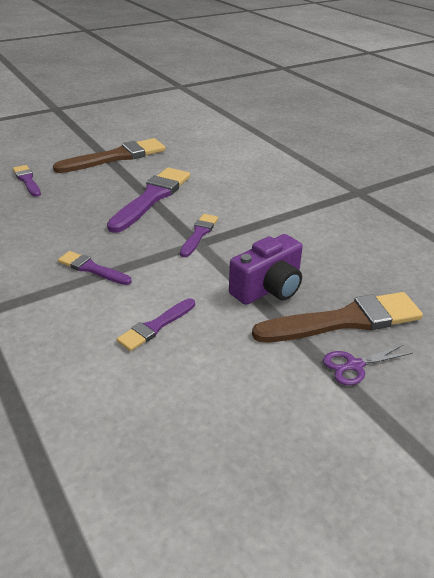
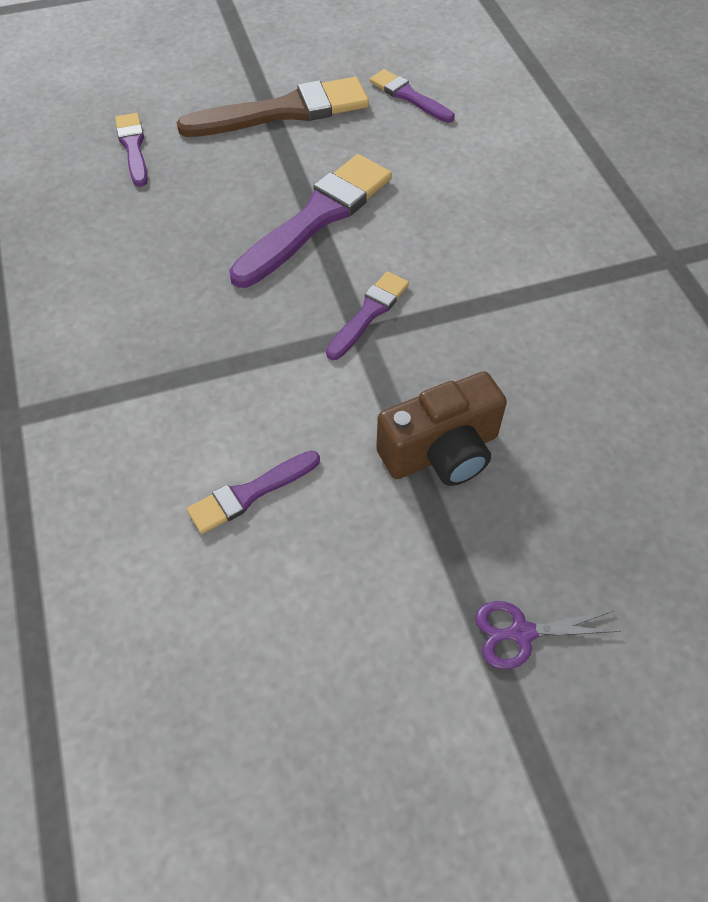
camera: 15 degrees right, 20 degrees up
(92, 269) = (187, 359): purple brush -> purple brush (409, 96)
(268, 288) = (441, 452): purple camera -> brown camera
(345, 320) = (540, 542): brown brush -> none

